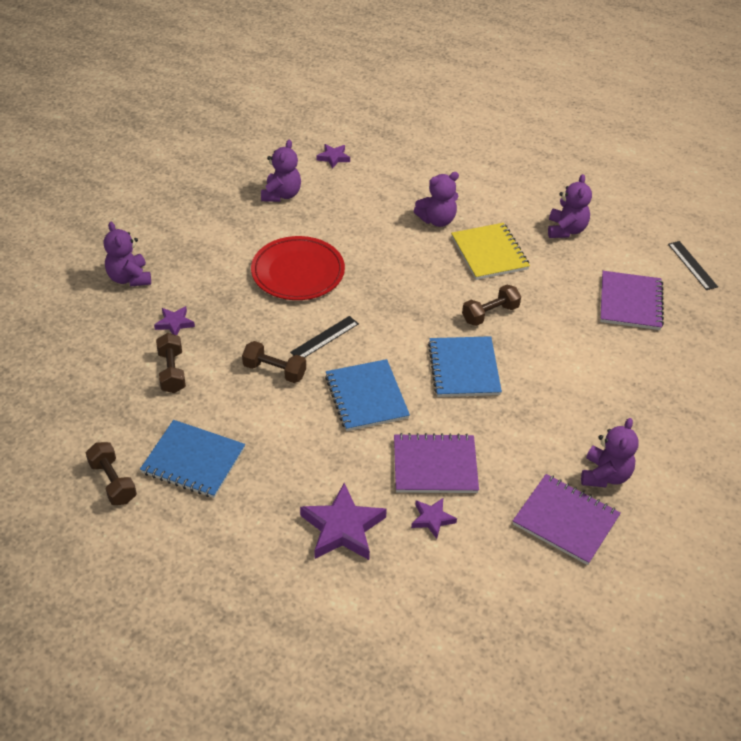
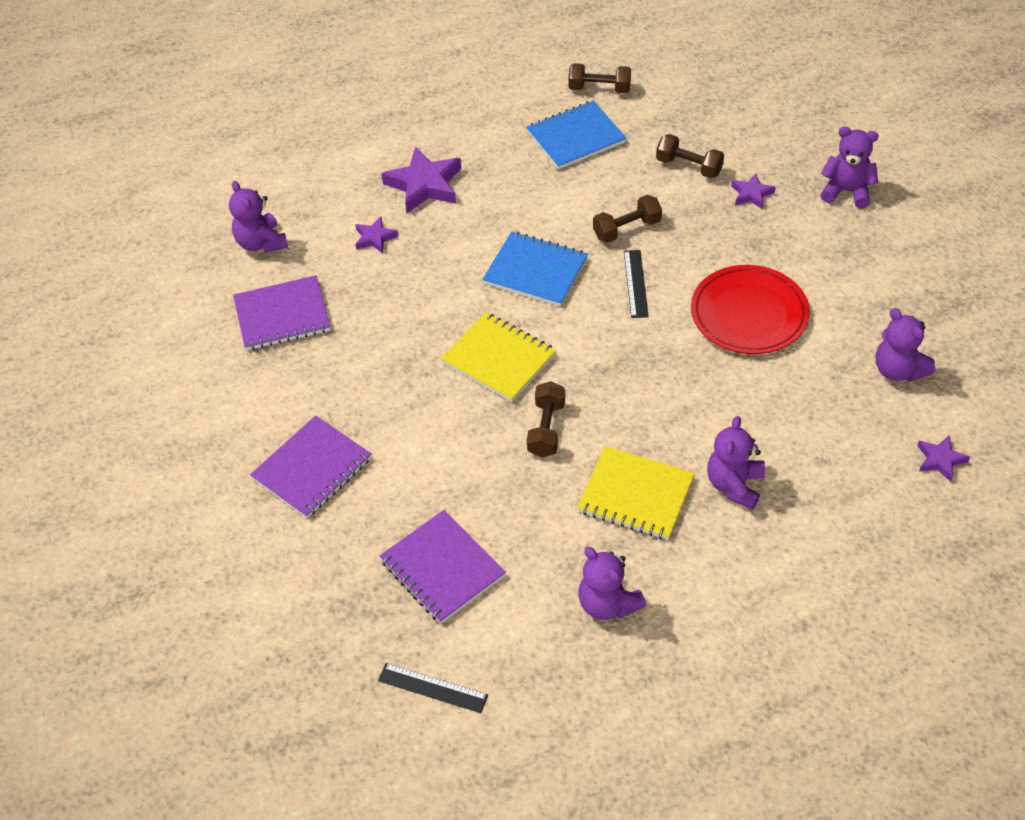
camera: 135 degrees right, 5 degrees up
(435, 465) = (419, 270): purple notebook -> purple notebook (312, 469)
(464, 368) = (499, 359): blue notebook -> yellow notebook
(605, 475) = (288, 373): purple teddy bear -> purple teddy bear (261, 243)

